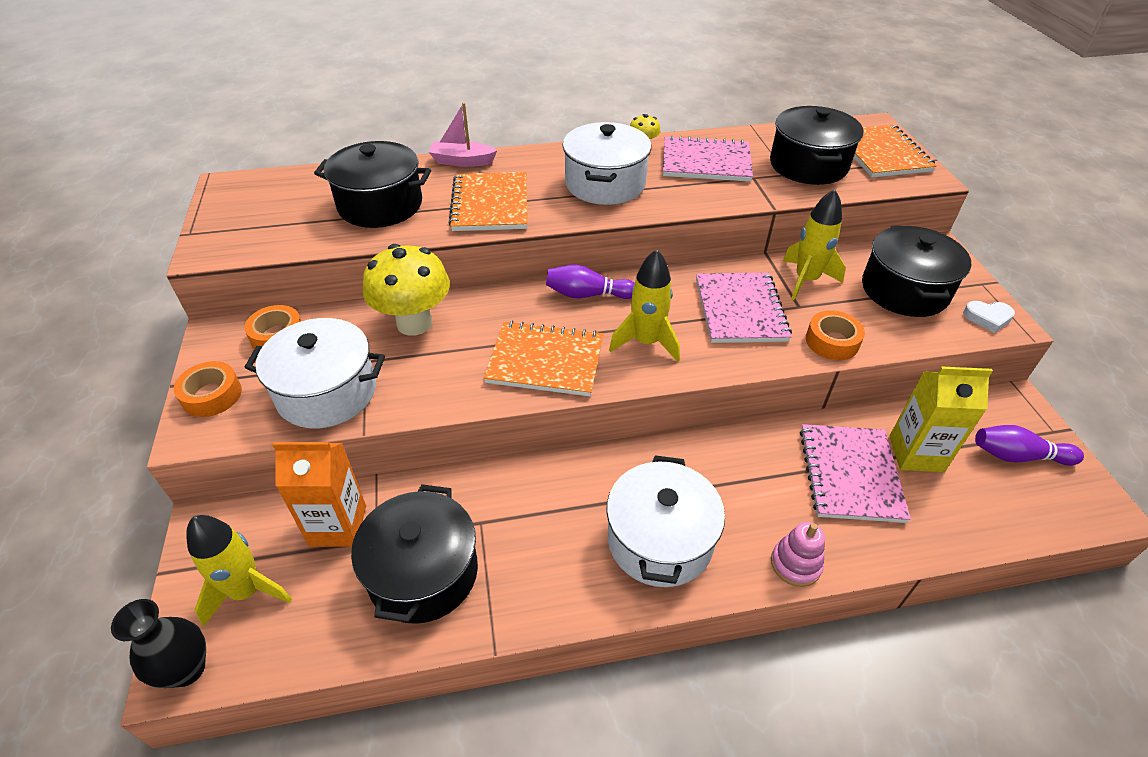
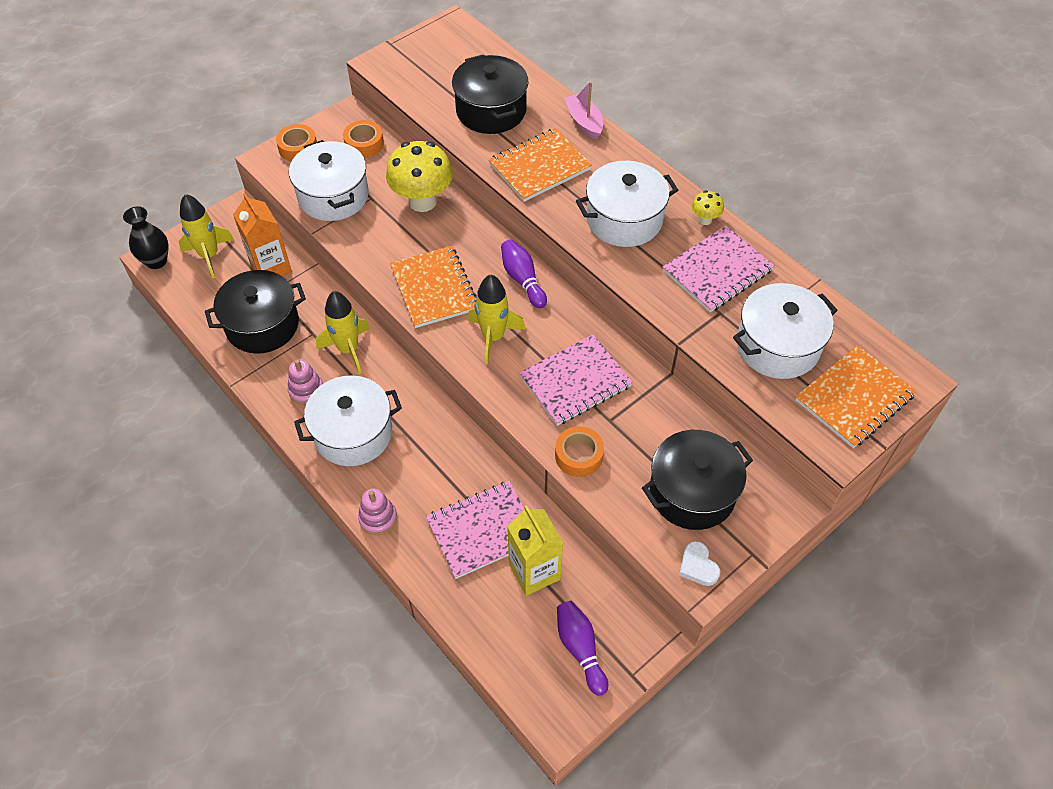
camera: 60 degrees right, 10 degrees up
(564, 564) = (306, 390): none -> pink stacking toy
(706, 162) = (717, 271): pink notebook -> pink notebook turned 75 degrees clockwise
(806, 280) = (651, 415): yellow rocket -> yellow rocket (348, 349)
(808, 165) = (777, 346): black pot -> white pot

